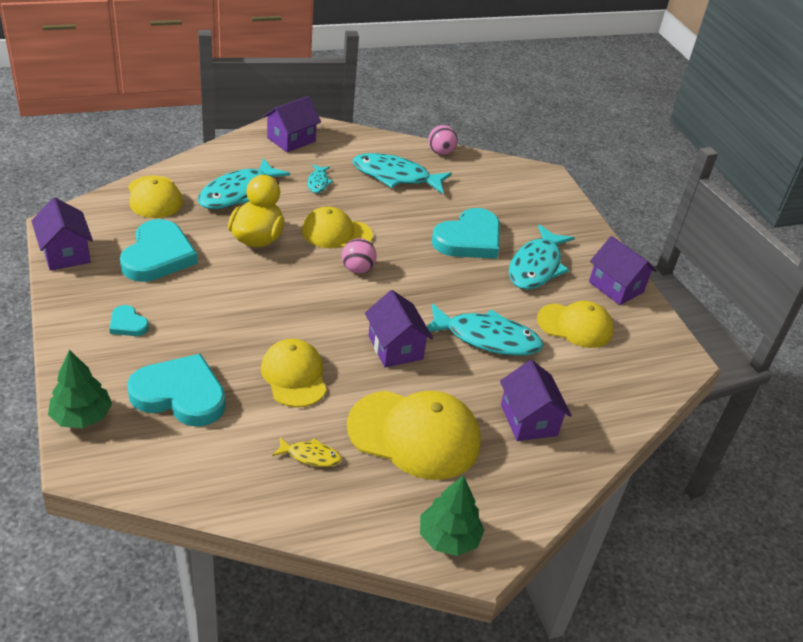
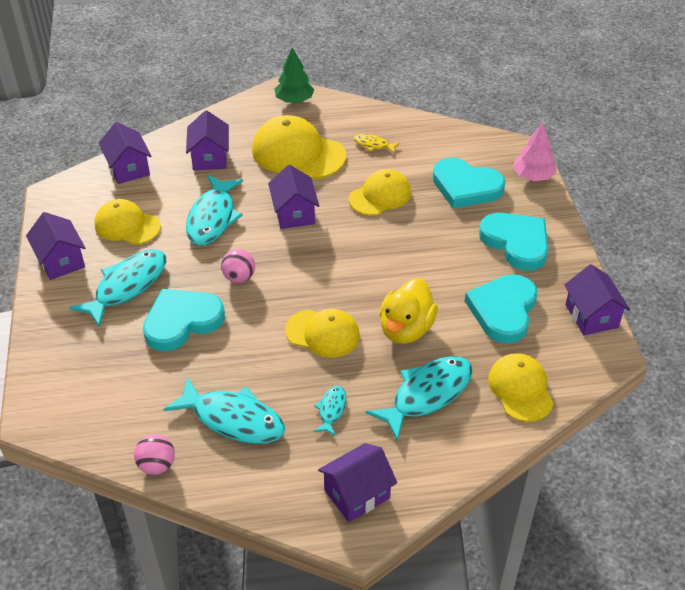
camera: 165 degrees left, 5 degrees up
(82, 417) = (533, 176): green tree -> pink tree
(128, 324) = (516, 243): turquoise heart -> turquoise heart, size x2.11
(294, 376) = (380, 196): yellow cap -> yellow cap turned 120 degrees counterclockwise
(357, 269) = (309, 289): pink ball -> pink ball (239, 277)
(486, 338) = (213, 218): turquoise fish -> turquoise fish turned 105 degrees counterclockwise
(620, 397) = (128, 168): none -> purple house

